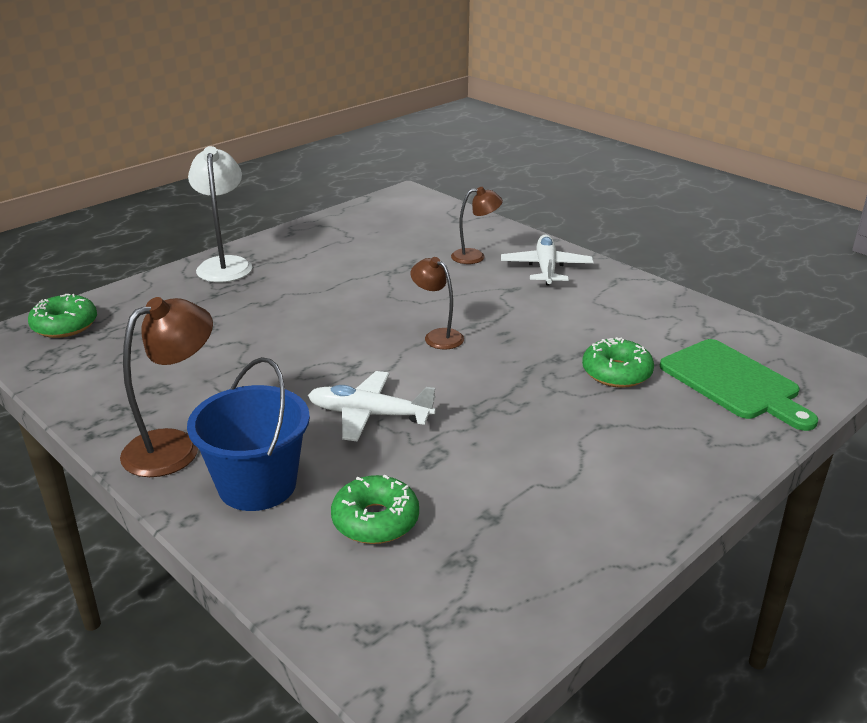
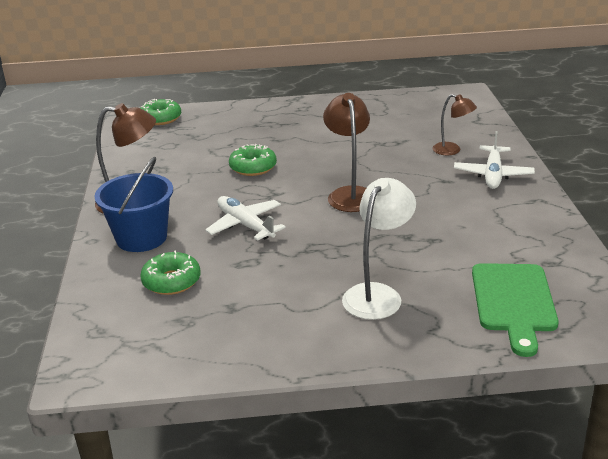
camera: 40 degrees right, 0 degrees up
(225, 264) = (285, 108): white lamp -> white lamp (377, 294)
(437, 336) = (350, 194): brown lamp -> brown lamp, size x1.60
(546, 268) = (493, 174): white plane -> white plane turned 150 degrees clockwise
(616, 373) = (435, 261): green donut -> green donut (253, 167)

